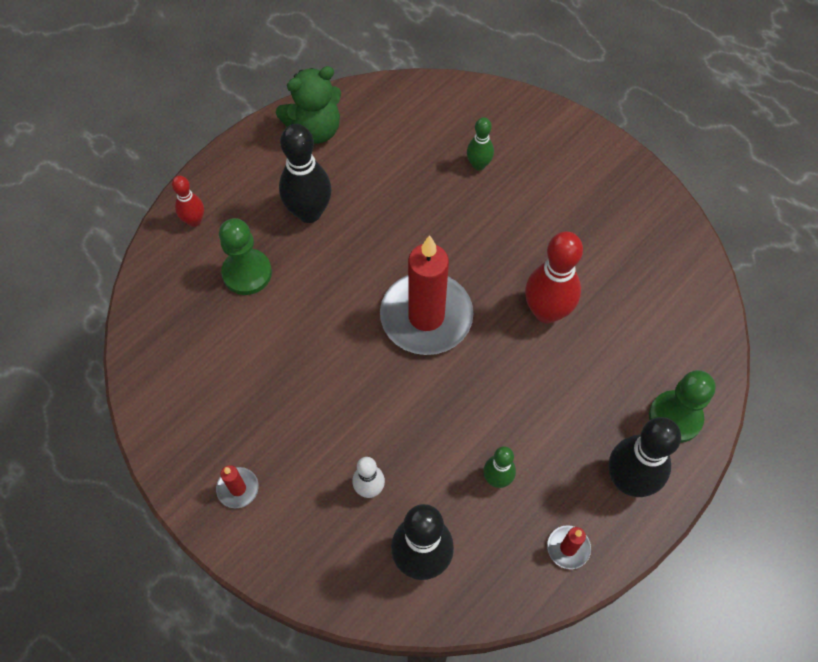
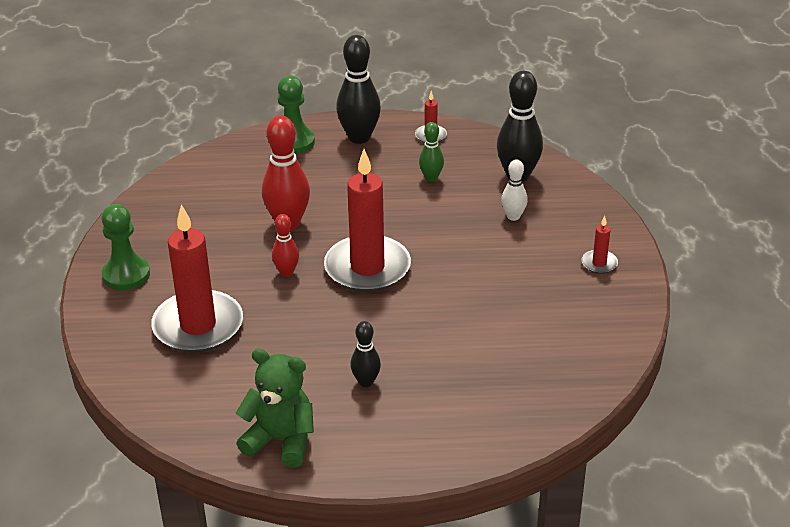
camera: 135 degrees left, 25 degrees down
(194, 221) = (465, 439): red bowling pin -> red bowling pin (286, 272)
(247, 273) = (463, 373): green pawn -> green pawn (126, 275)
(309, 212) = (366, 382): black bowling pin -> black bowling pin, size x0.55
(478, 165) = (198, 326): green bowling pin -> red candle

